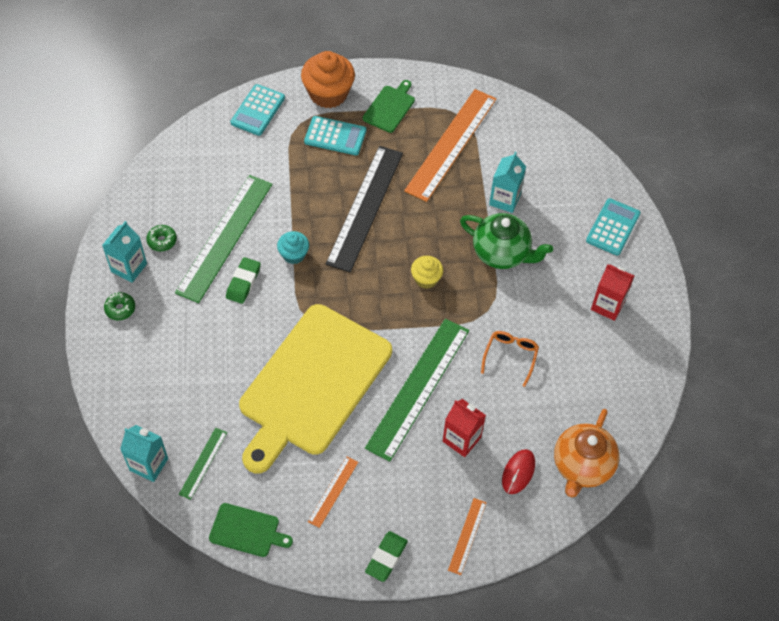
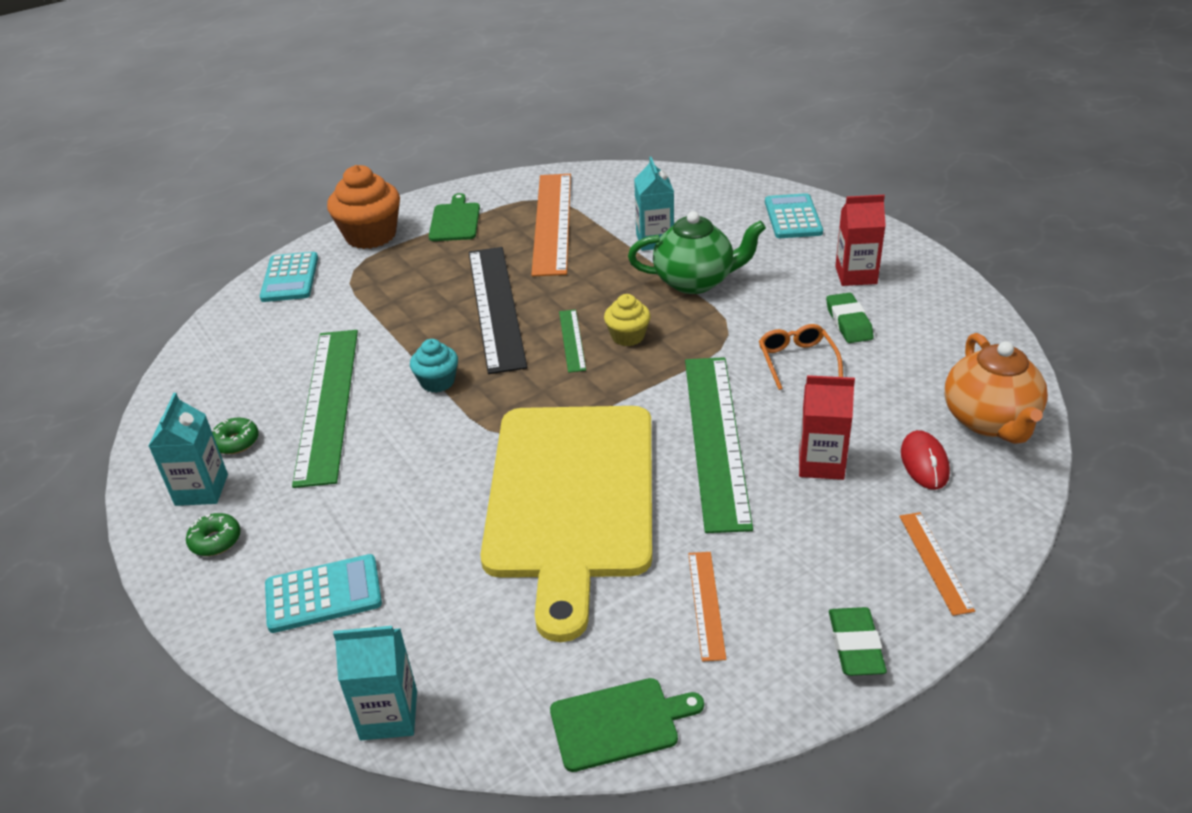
camera: 25 degrees left, 20 degrees down
(203, 463) = (479, 668): green ruler -> green ruler (572, 340)
(243, 282) = (388, 436): green eraser -> green eraser (848, 322)
(335, 136) = (407, 264): turquoise calculator -> turquoise calculator (323, 594)

